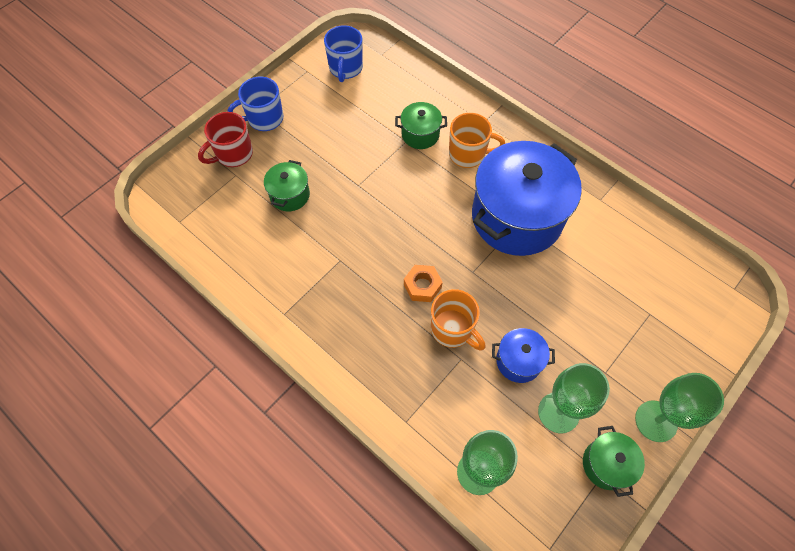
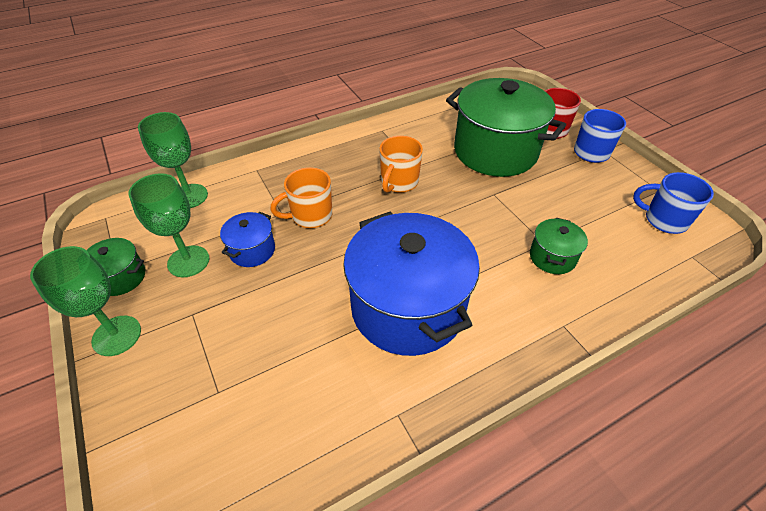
camera: 110 degrees right, 15 degrees down
(290, 195) = (495, 151): green pot -> green pot, size x2.24
(422, 286) = (364, 208): orange nut -> none
(468, 154) = (512, 292): orange mug -> orange mug (399, 182)

